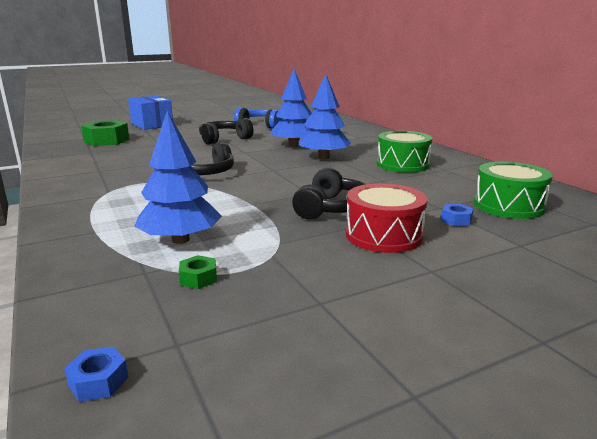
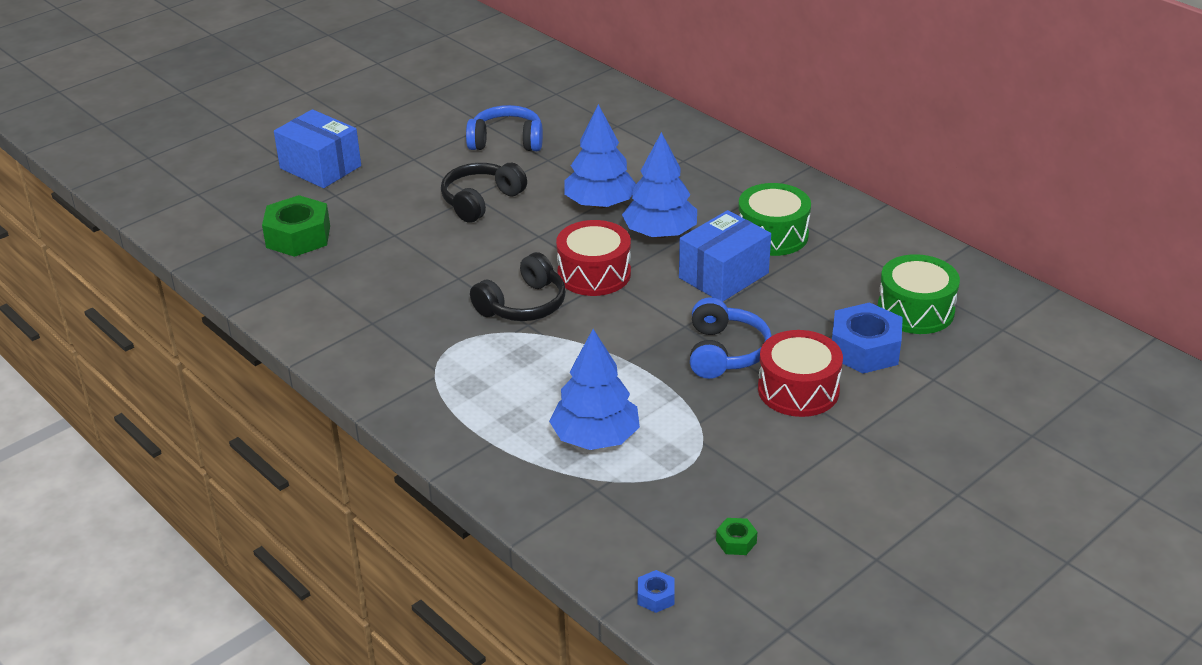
camera: 15 degrees left, 15 degrees up
(198, 278) = (653, 486): green nut -> green nut (736, 541)
(265, 167) = (594, 274): none -> red drum
(332, 208) = (725, 352): black headphones -> blue headphones
(356, 176) = (723, 275): none -> blue box
(456, 220) = (865, 349): blue nut -> blue nut, size x2.20

